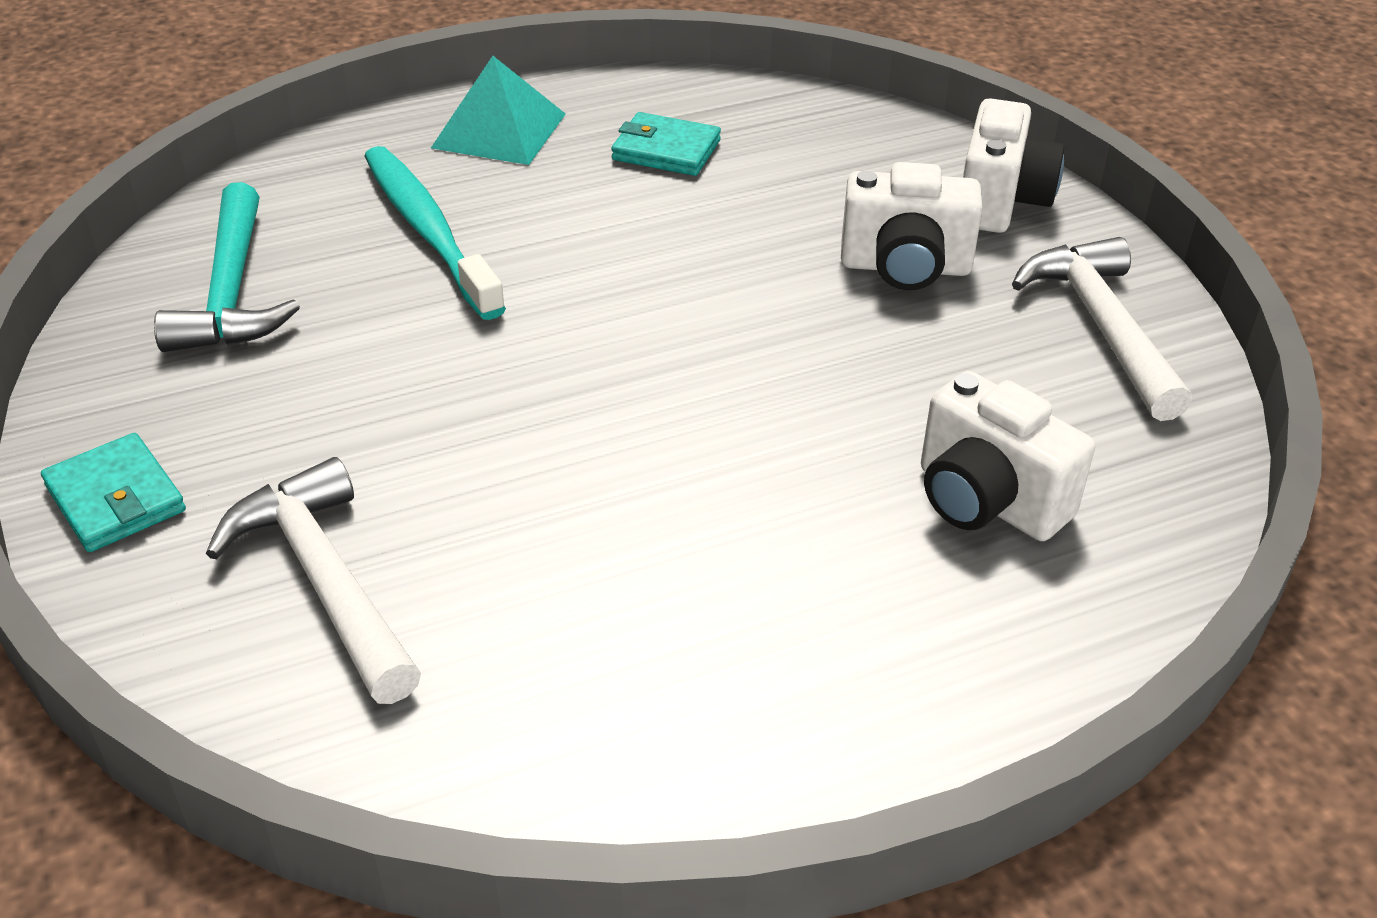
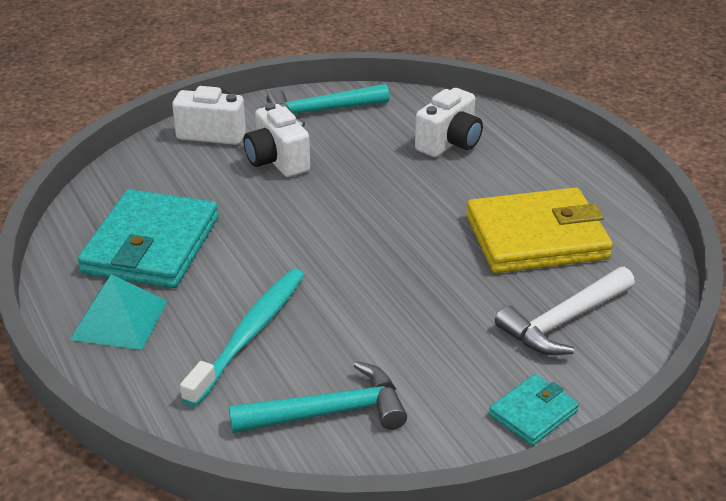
camera: 95 degrees left, 5 degrees down
(428, 230) = (250, 334): turquoise toothbrush -> turquoise toothbrush turned 150 degrees clockwise
(605, 588) = (536, 237): none -> yellow wallet
(666, 150) = (152, 245): turquoise wallet -> turquoise wallet, size x2.06
(905, 267) = (277, 161): white camera -> white camera turned 150 degrees clockwise
(1101, 326) = (321, 111): white hammer -> turquoise hammer

